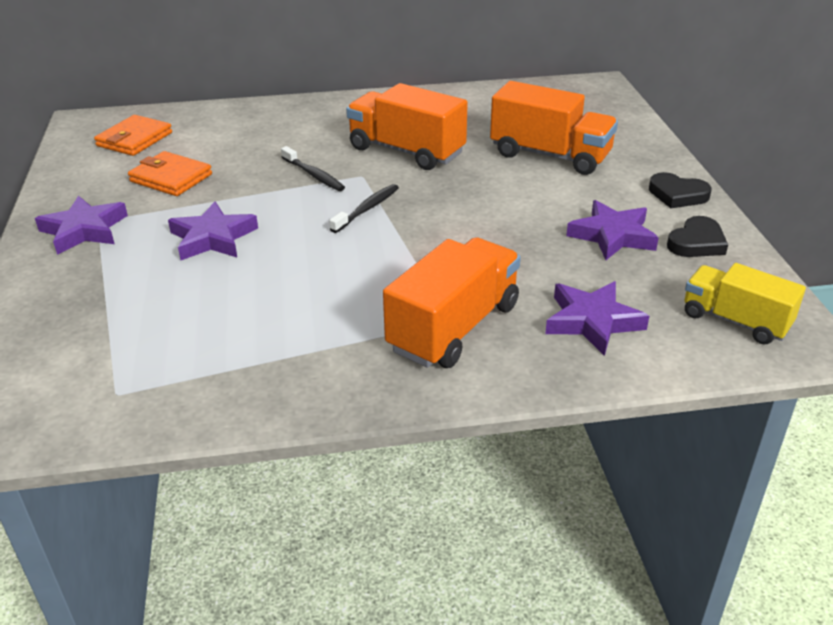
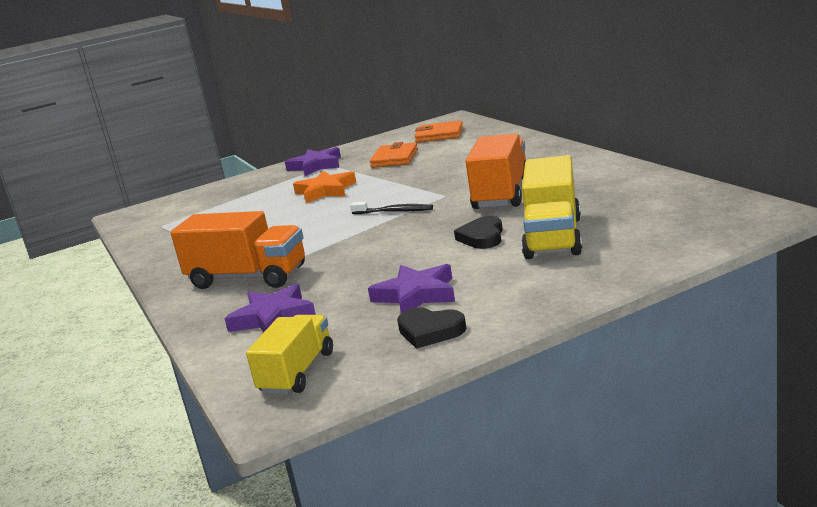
camera: 75 degrees right, 15 degrees down
(213, 238) = (325, 191): purple star -> orange star
(314, 175) = (433, 184): black toothbrush -> none
(550, 155) = (553, 237): orange truck -> yellow truck
(677, 195) = (525, 304): black heart -> black heart (482, 237)

